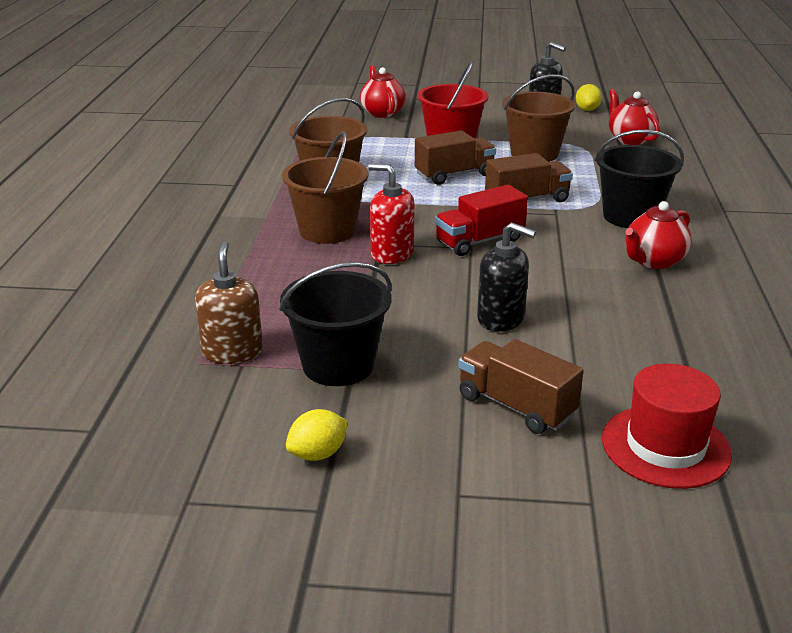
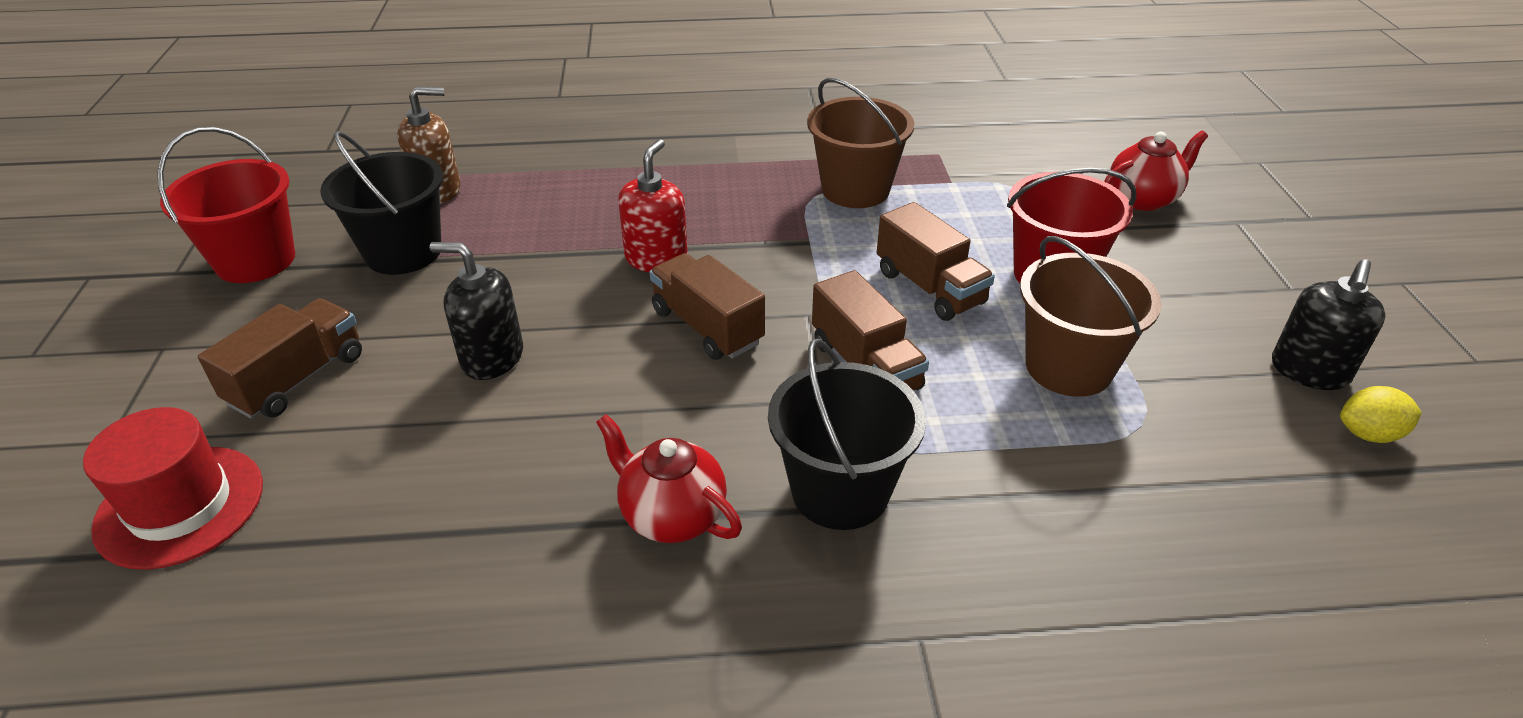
camera: 80 degrees right, 10 degrees up
(318, 454) = (255, 260): yellow lemon -> red bucket
(327, 231) = (710, 206): brown bucket -> none
(480, 241) = (707, 327): red truck -> brown truck
(501, 318) = (492, 358): black soap dispenser -> black soap dispenser turned 90 degrees clockwise
(630, 139) = (1234, 500): red teapot -> none

